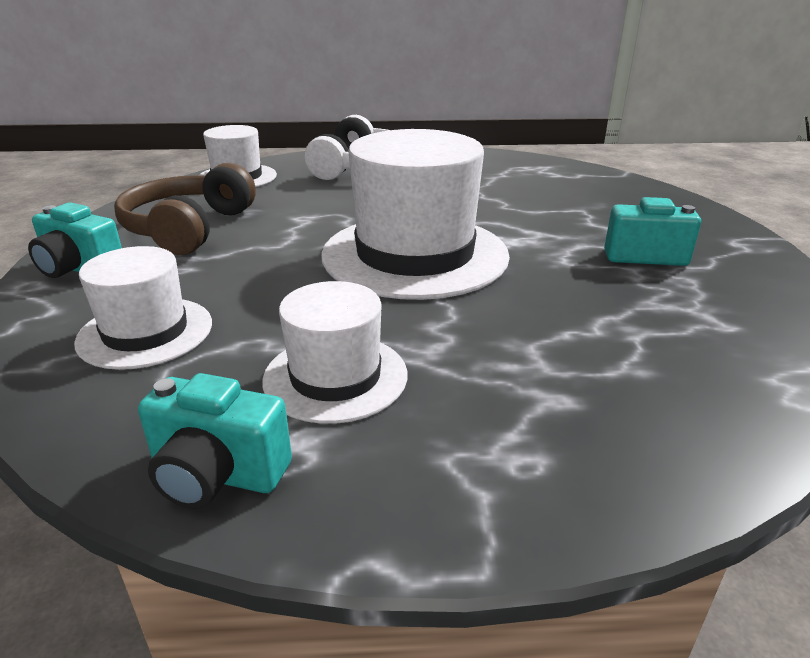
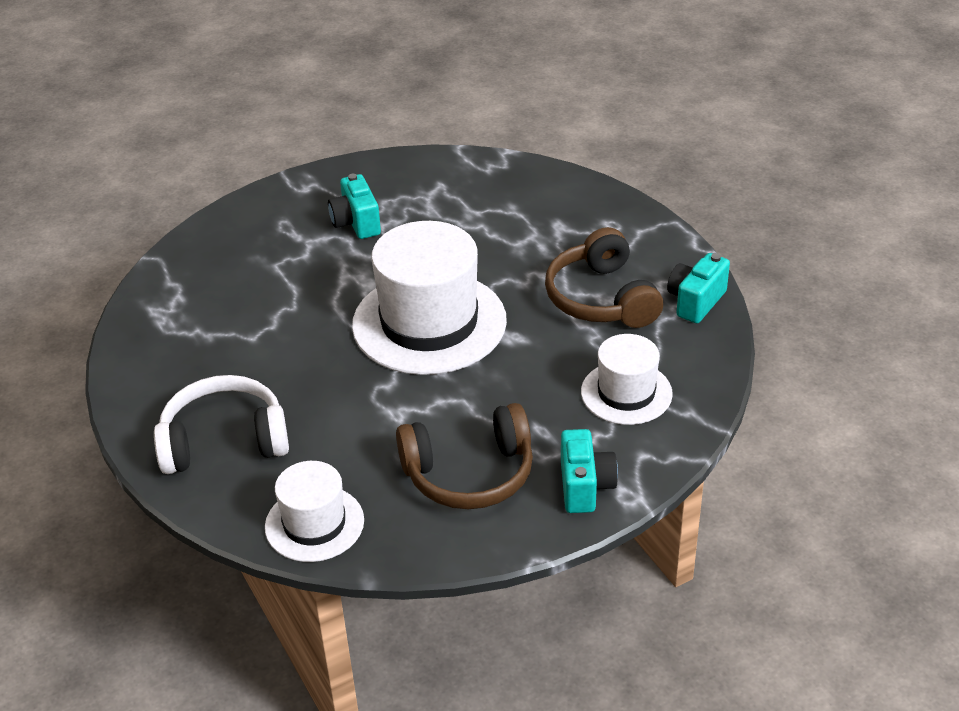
camera: 115 degrees left, 10 degrees up
(217, 475) = (695, 301): turquoise camera -> turquoise camera turned 135 degrees counterclockwise
(335, 377) = (601, 298): white hat -> brown headphones

